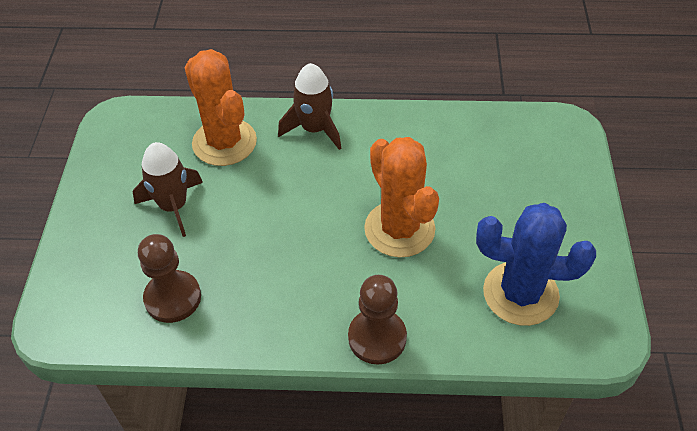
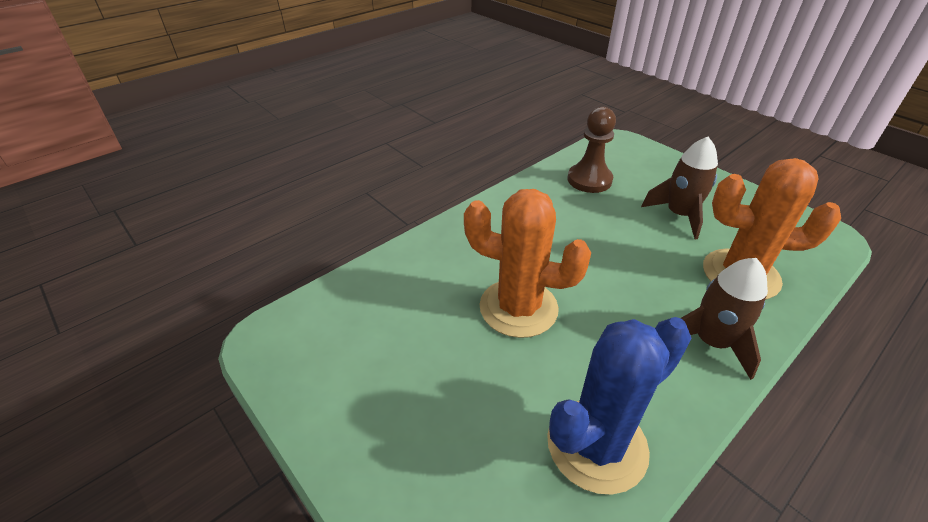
camera: 135 degrees right, 10 degrees down
(377, 338) = (447, 233): brown pawn -> none
(520, 293) = (368, 326): blue cactus -> blue cactus (597, 445)

